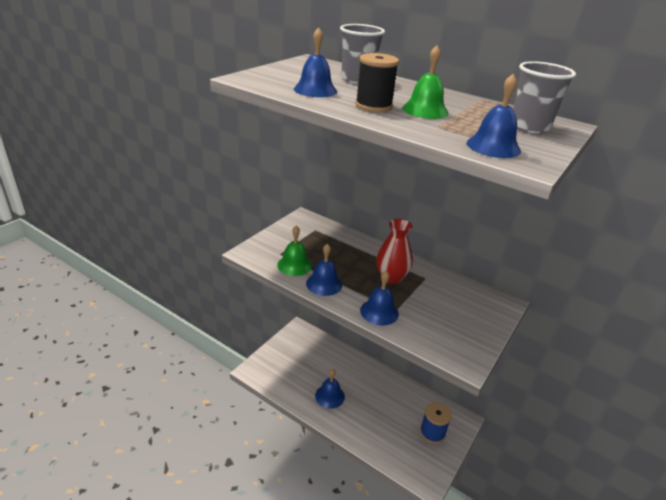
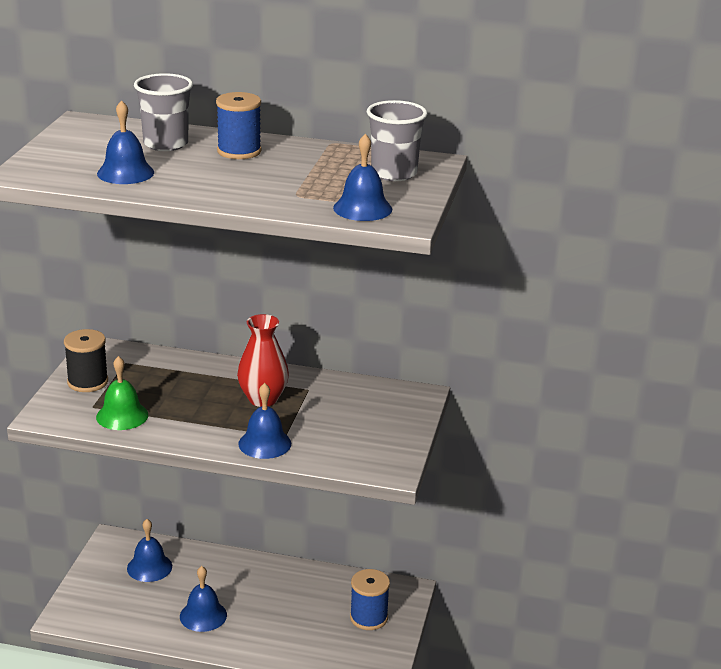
camera: 20 degrees left, 5 degrees down
(324, 284) = (176, 429): blue bell -> blue bell (149, 567)
(373, 106) = (209, 182): black spool -> black spool (87, 382)
(408, 92) = (239, 151): none -> blue spool
(425, 110) = (271, 175): green bell -> none

